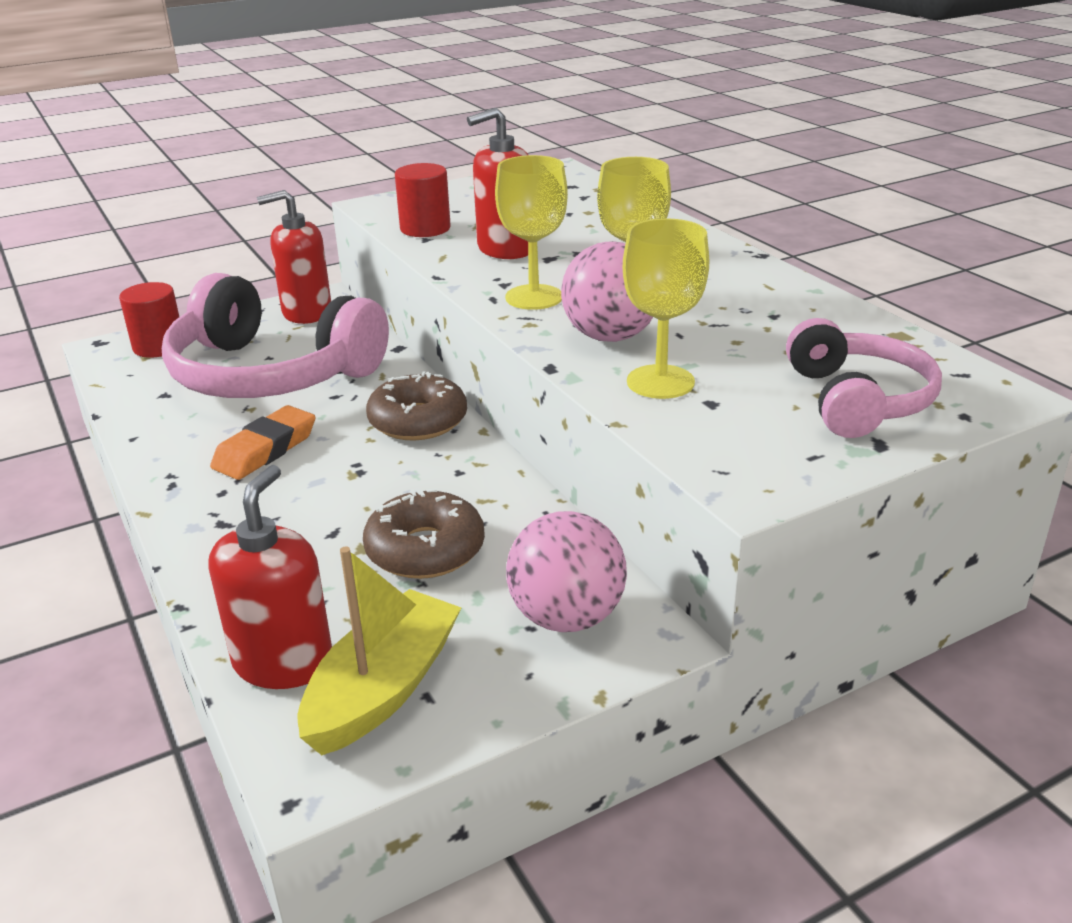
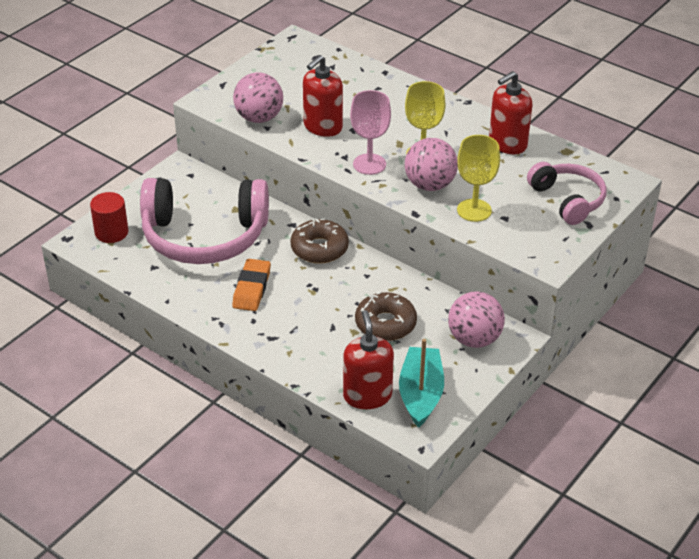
camera: 25 degrees left, 10 degrees up
(307, 312) = (181, 182): red soap dispenser -> red soap dispenser (507, 144)
(383, 689) = (421, 394): yellow boat -> turquoise boat
(425, 229) = (259, 118): red cylinder -> pink ball
(534, 297) = (369, 164): yellow goblet -> pink goblet

